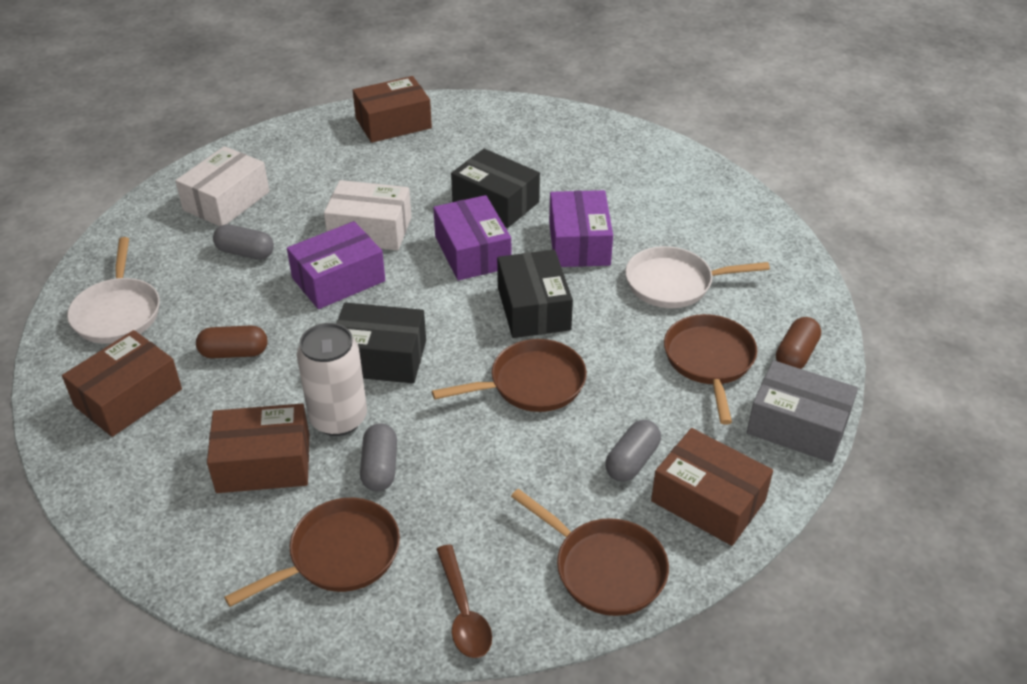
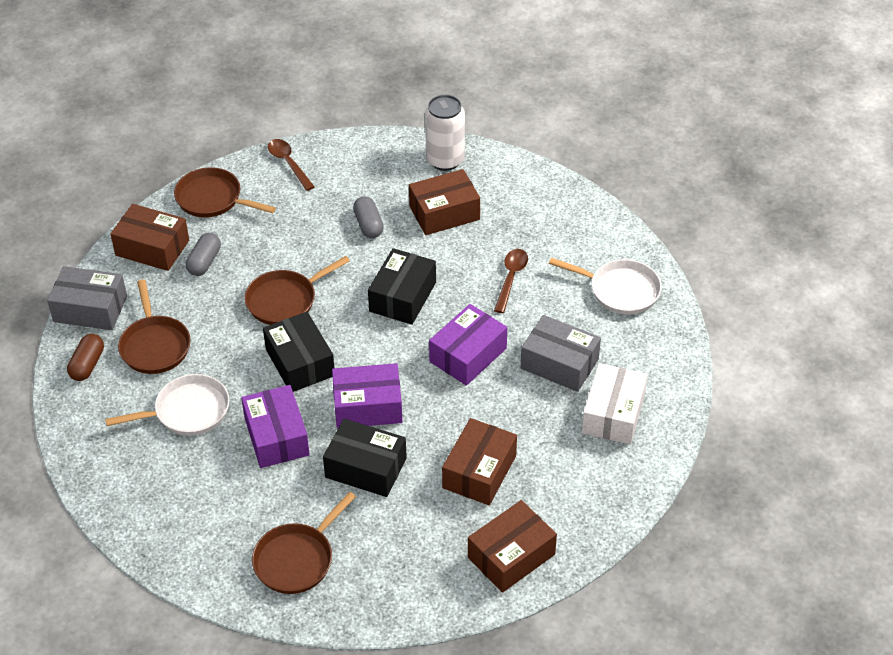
camera: 165 degrees right, 5 degrees up
(117, 312) = (620, 290): white pan -> white pan turned 135 degrees clockwise
(128, 397) = (561, 233): brown box -> brown box (479, 472)
(234, 353) = (511, 278): brown capsule -> brown spoon
(245, 253) = (559, 363): grey capsule -> grey box
(338, 418) = (411, 249): white can -> white can (445, 160)
(339, 555) = (371, 175): brown pan -> brown pan (297, 559)
(370, 230) = (467, 410): white box -> none
(380, 358) = (402, 297): black box -> black box turned 60 degrees counterclockwise
(472, 252) = (367, 406): purple box -> purple box turned 60 degrees counterclockwise

